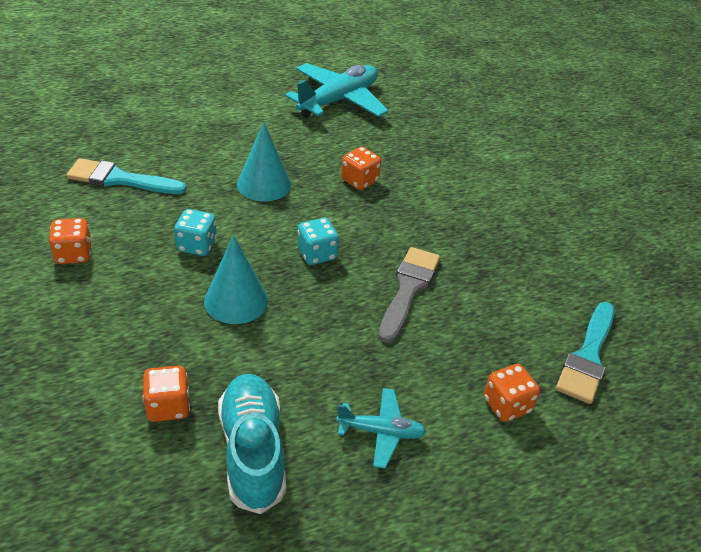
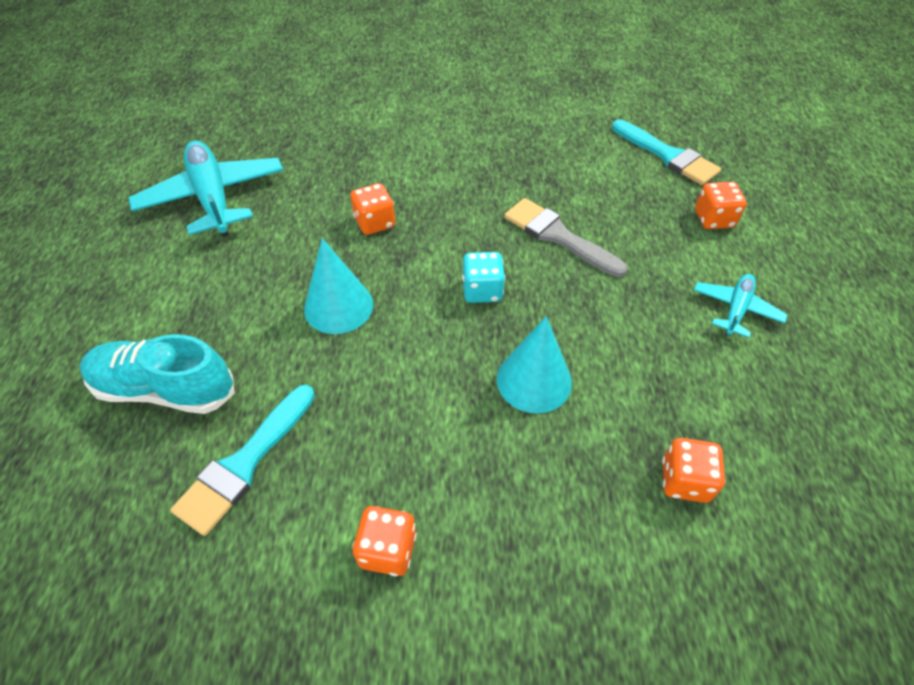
camera: 65 degrees left, 10 degrees up
(197, 245) = (425, 399): turquoise dice -> none
(253, 451) = (752, 415): turquoise shoe -> turquoise shoe (165, 389)

